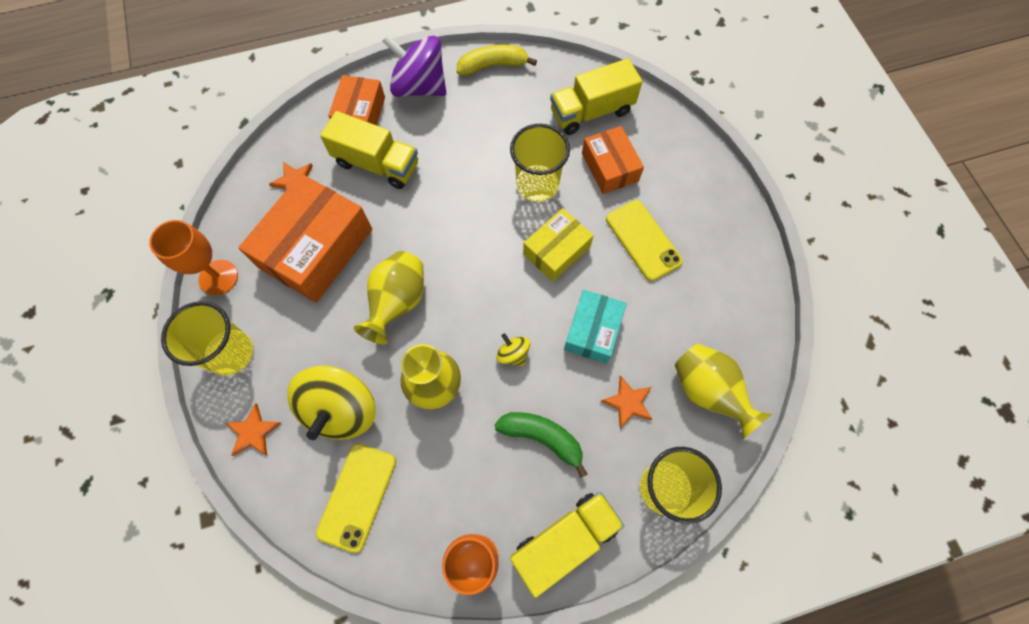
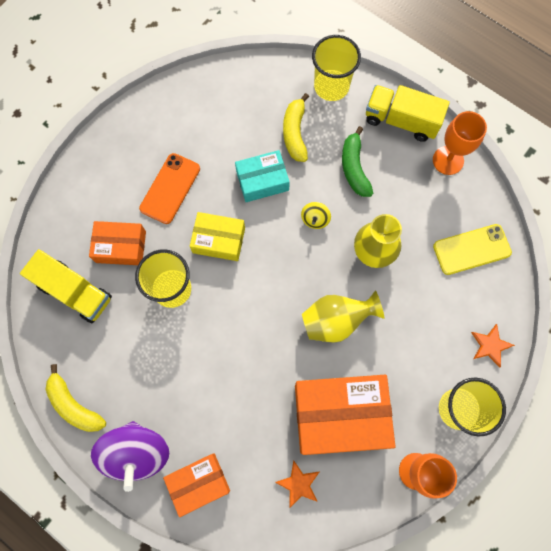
camera: 125 degrees left, 5 degrees up
(341, 409) = (432, 300): yellow spinning top -> none
(377, 164) = (237, 428): yellow truck -> none
(610, 167) = (121, 247): orange box -> orange box turned 60 degrees clockwise
(628, 402) = (295, 133): orange star -> yellow banana
(643, 240) = (170, 188): yellow phone -> orange phone
(707, 392) = (254, 93): yellow vase -> none

